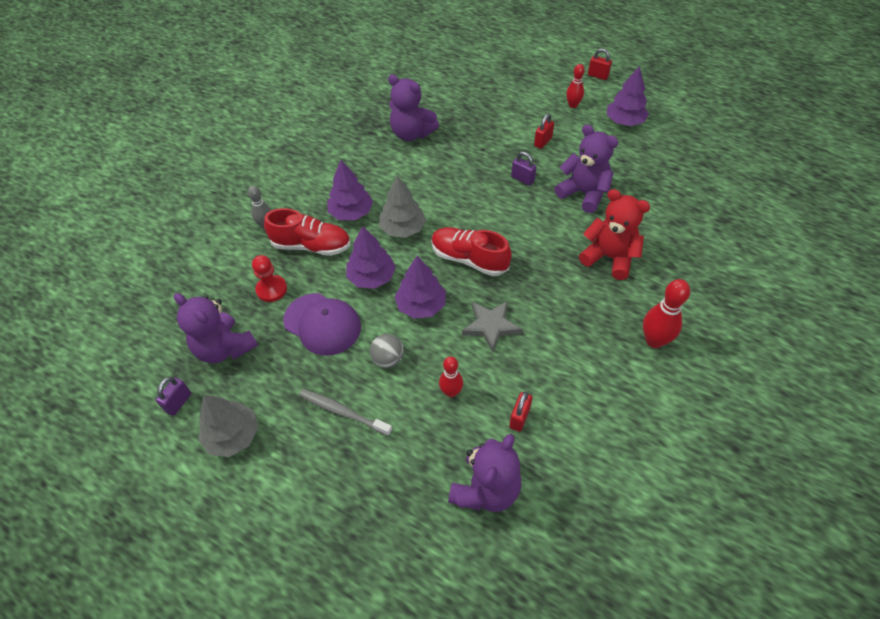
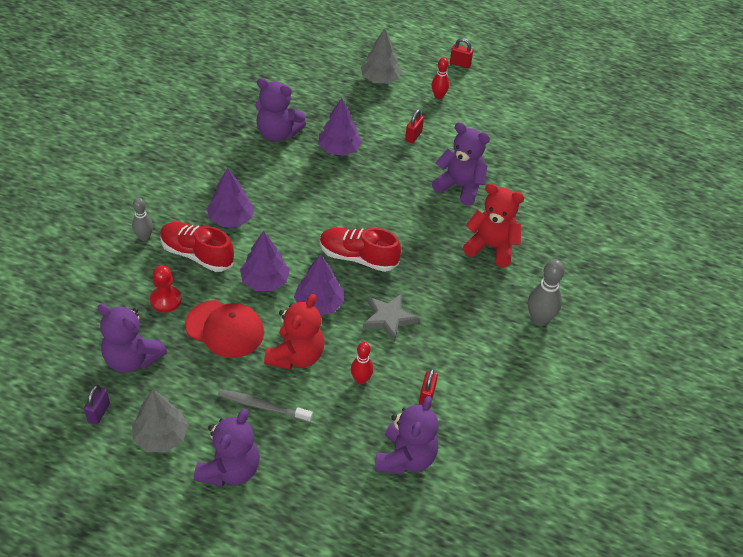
camera: 15 degrees left, 5 degrees down
(295, 482) = (230, 470): none -> purple teddy bear
(311, 246) = (197, 254): red shoe -> red shoe turned 150 degrees counterclockwise
(322, 324) = (225, 329): purple cap -> red cap
(388, 359) = (296, 356): grey ball -> red teddy bear
(403, 228) = (287, 232): grey tree -> grey tree (380, 79)
(522, 179) = (398, 175): purple padlock -> none
(624, 121) = (491, 111): purple tree -> purple tree (339, 149)
(654, 340) = (539, 319): red bowling pin -> grey bowling pin

